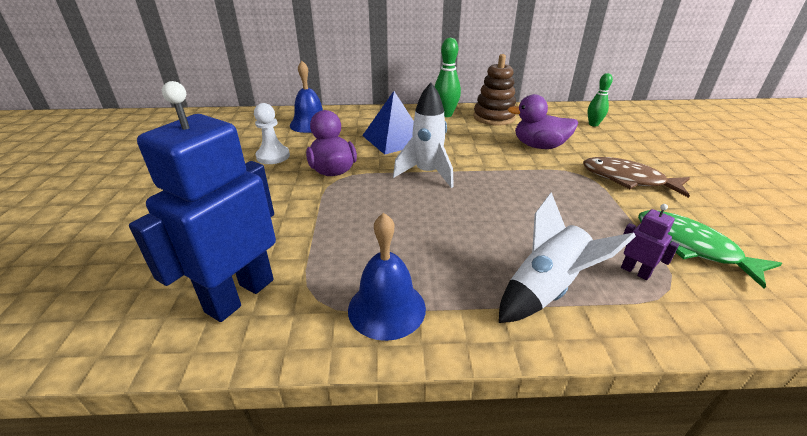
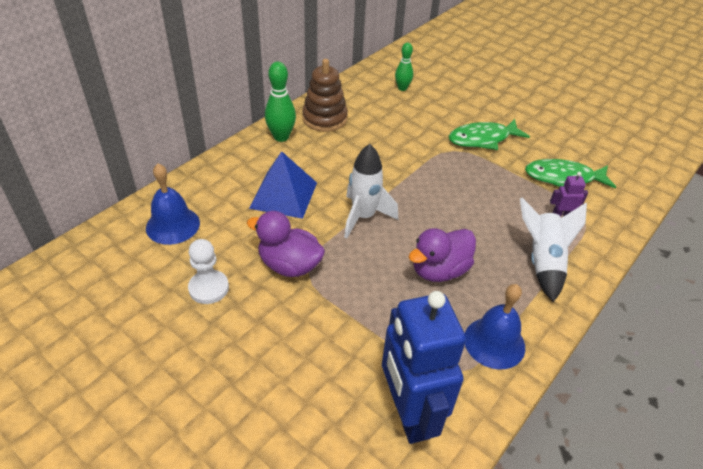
camera: 50 degrees left, 10 degrees up
(539, 146) = (398, 136): purple duck -> purple duck (439, 270)
(627, 179) = (482, 139): brown fish -> green fish

